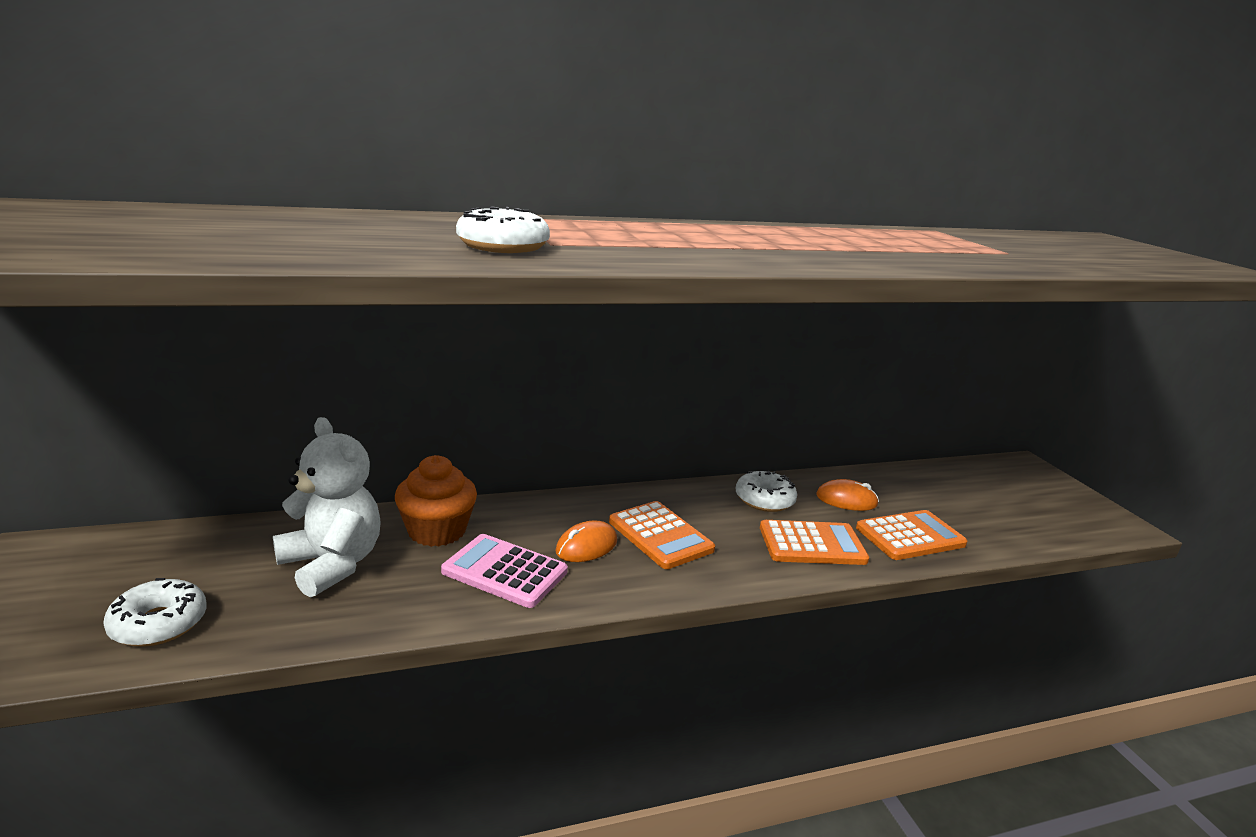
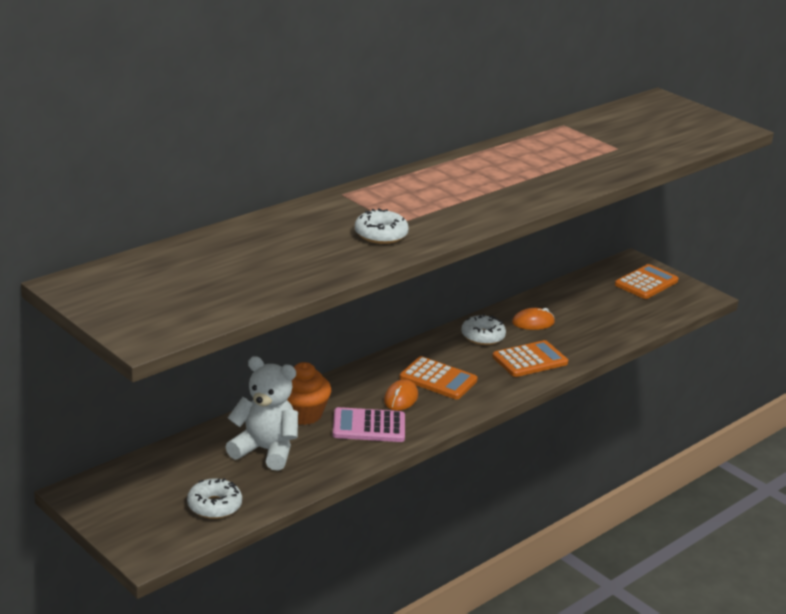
camera: 25 degrees left, 5 degrees up
(910, 536) = (583, 338): orange calculator -> orange calculator (646, 283)

